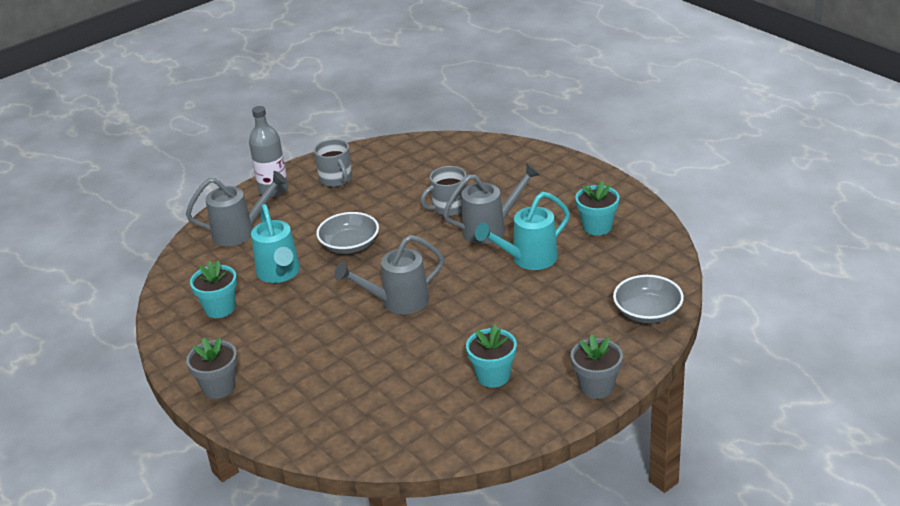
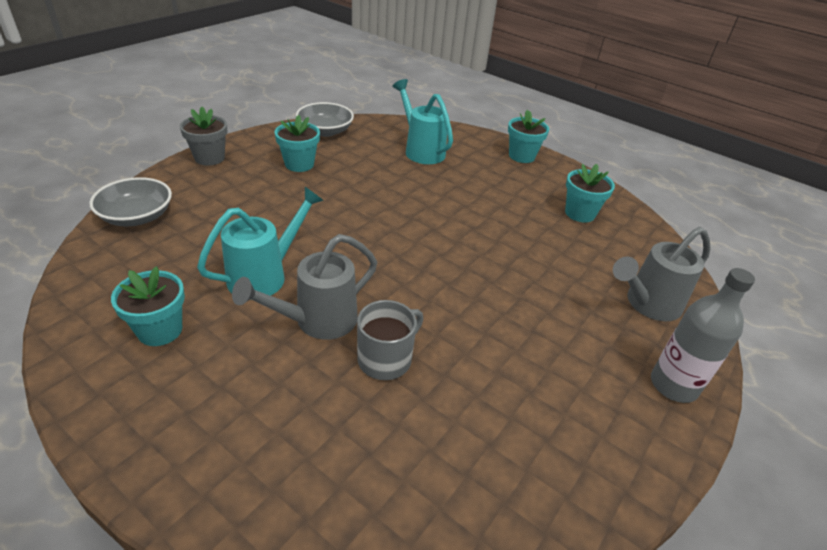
camera: 160 degrees right, 5 degrees up
(219, 387) = (521, 156): grey flower pot -> turquoise flower pot
(279, 273) = (552, 250): turquoise watering can -> turquoise watering can (421, 150)
(336, 179) = (595, 417): grey mug -> none
(350, 245) = (496, 288): grey bowl -> grey bowl (325, 131)
(398, 302) = (405, 222): grey watering can -> none

